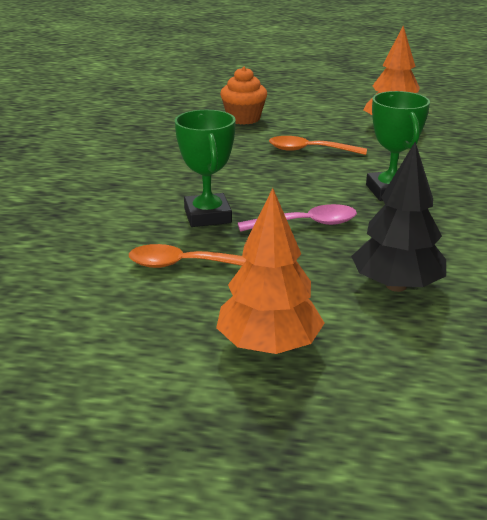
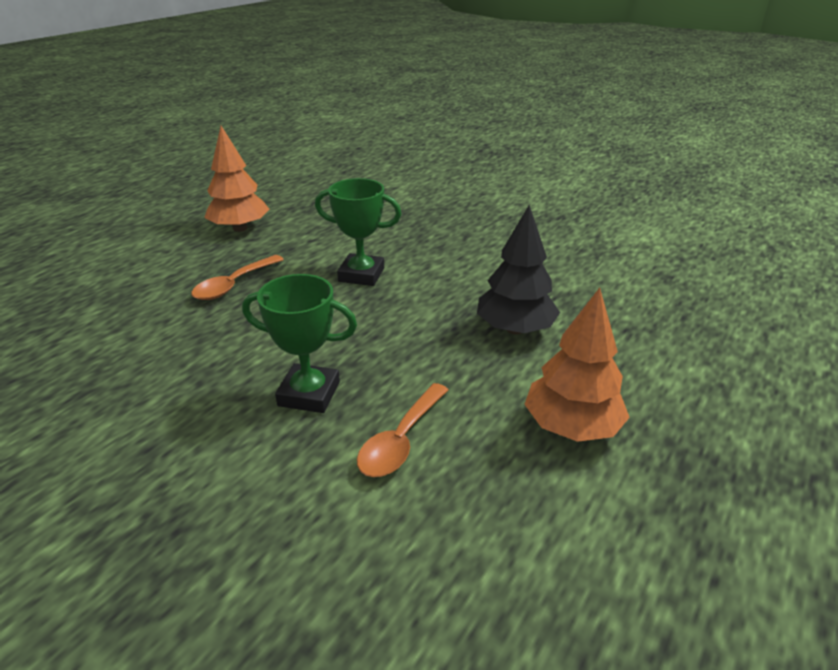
camera: 65 degrees left, 5 degrees up
(243, 118) = (98, 297): orange cupcake -> none
(306, 224) = (381, 337): pink spoon -> none

